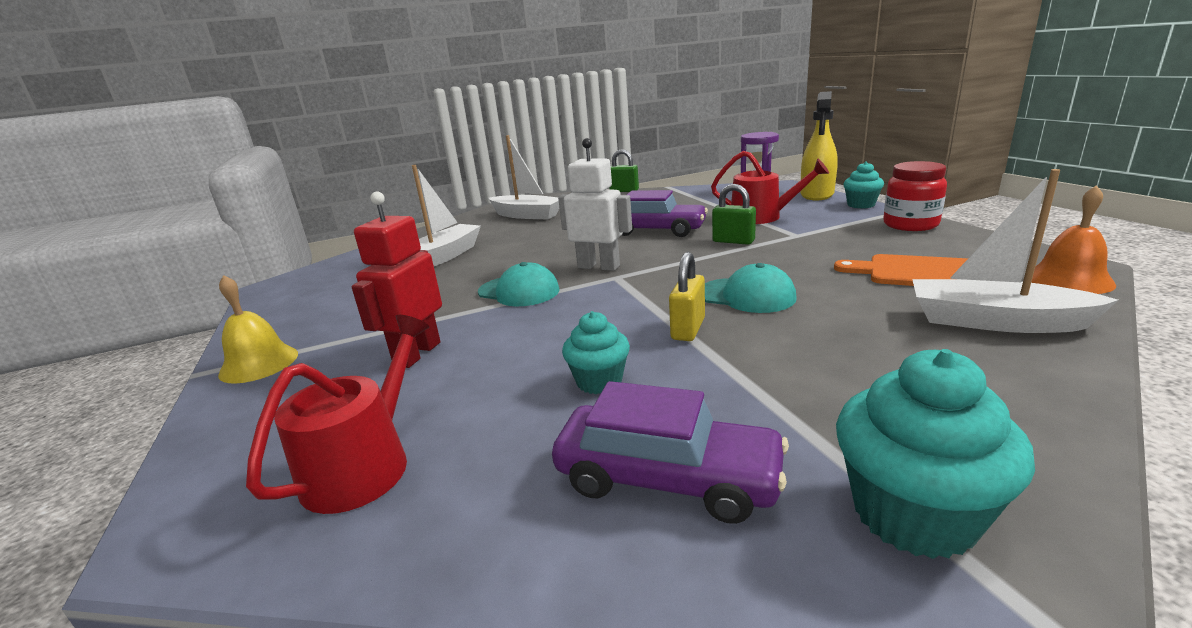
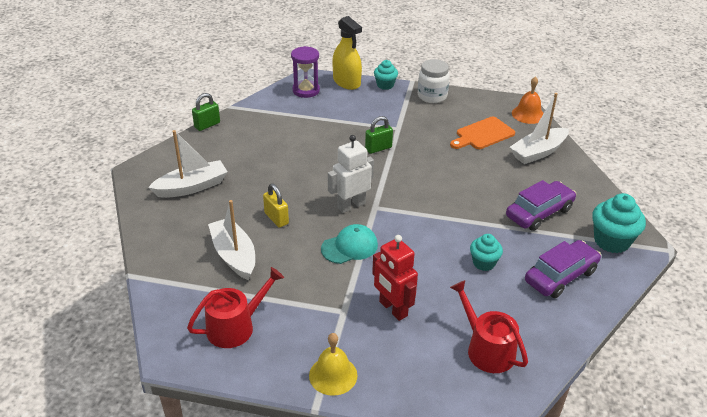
camera: 60 degrees left, 15 degrees up
(657, 230) = (320, 159): purple car -> purple car (539, 213)
(688, 329) = (464, 218): yellow padlock -> yellow padlock (276, 218)
(746, 295) = (450, 185): turquoise cap -> none
(762, 217) = (355, 118): red watering can -> red watering can (235, 327)
(910, 225) = (432, 96): red jar -> white jar

